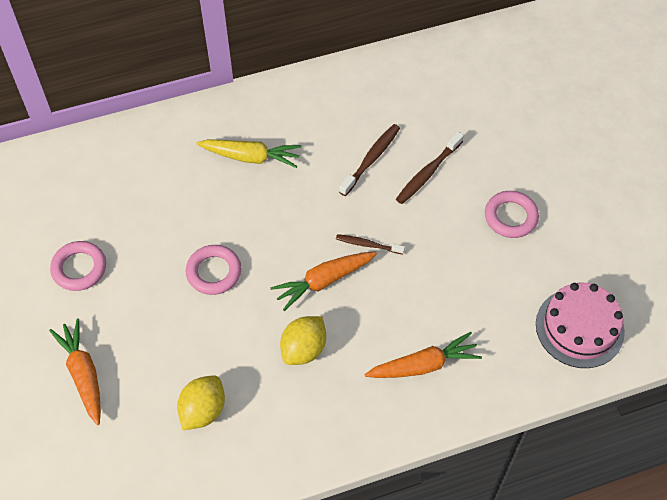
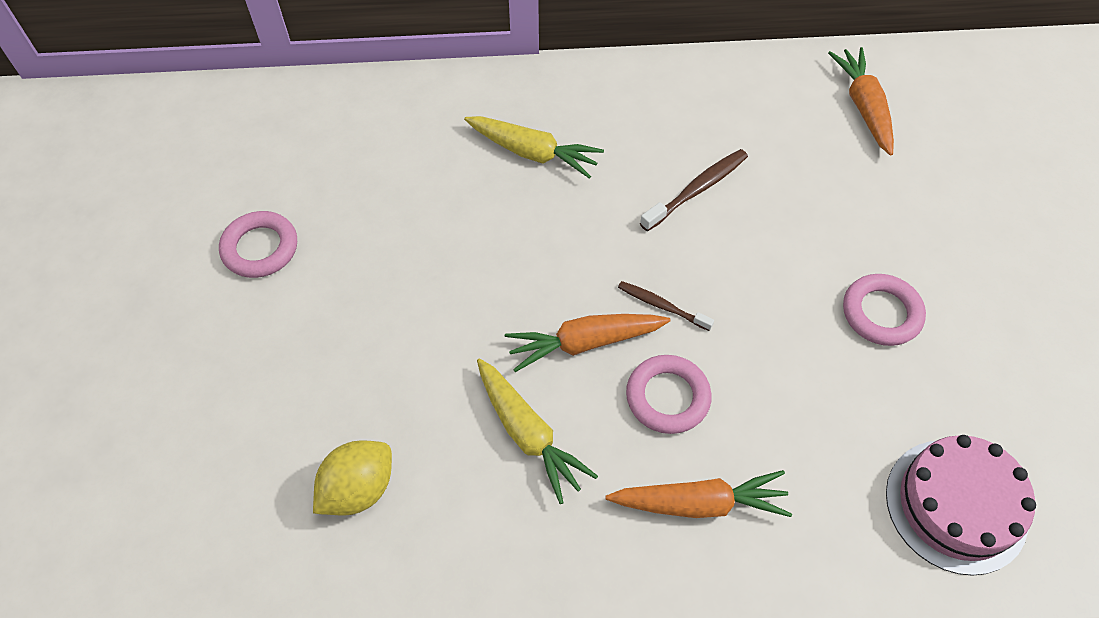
camera: 15 degrees right, 0 degrees up
(83, 374) = (213, 393): orange carrot -> orange carrot (863, 106)
(214, 272) = (436, 294): pink ring -> pink ring (667, 397)
(304, 349) = (529, 434): yellow lemon -> yellow carrot
(428, 173) = (773, 225): brown toothbrush -> none

